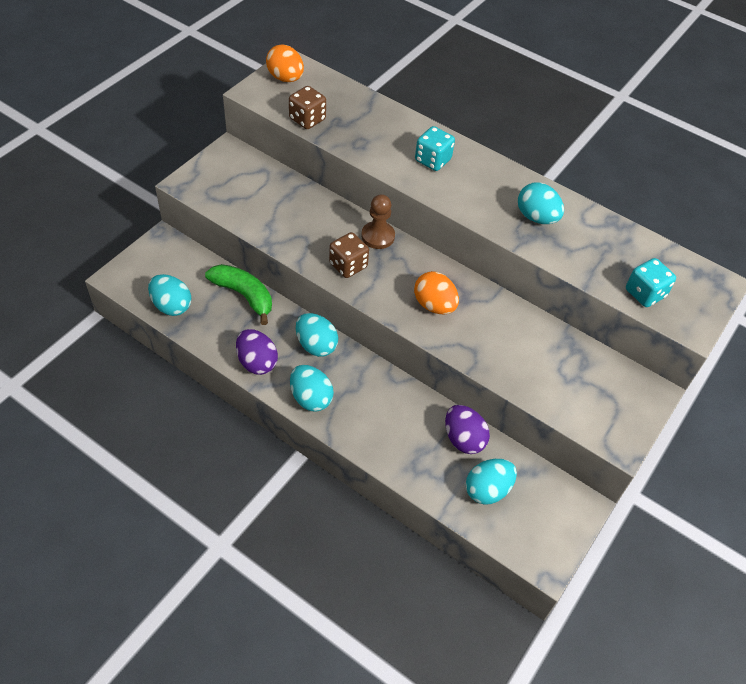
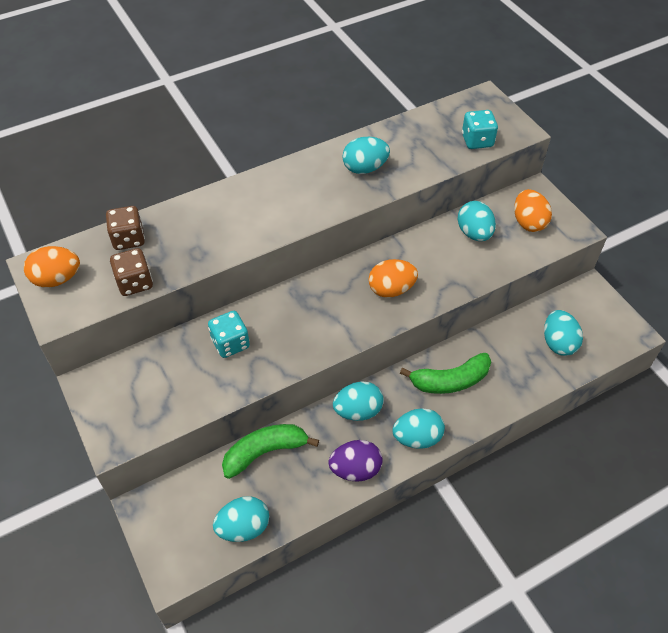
camera: 60 degrees left, 0 degrees up
(348, 265) = (312, 336): brown dice -> brown dice (129, 239)
(378, 236) = (288, 299): brown pawn -> none
(386, 406) = (450, 381): none -> green banana
(432, 160) = (255, 208): turquoise dice -> turquoise dice (230, 343)
(463, 439) = (504, 339): purple egg -> none
(550, 351) = (474, 233): none -> turquoise egg
(599, 395) = (528, 222): none -> orange egg

